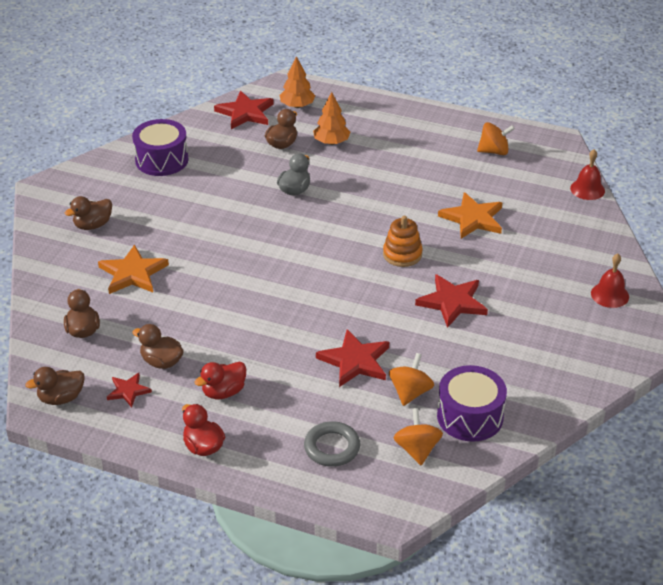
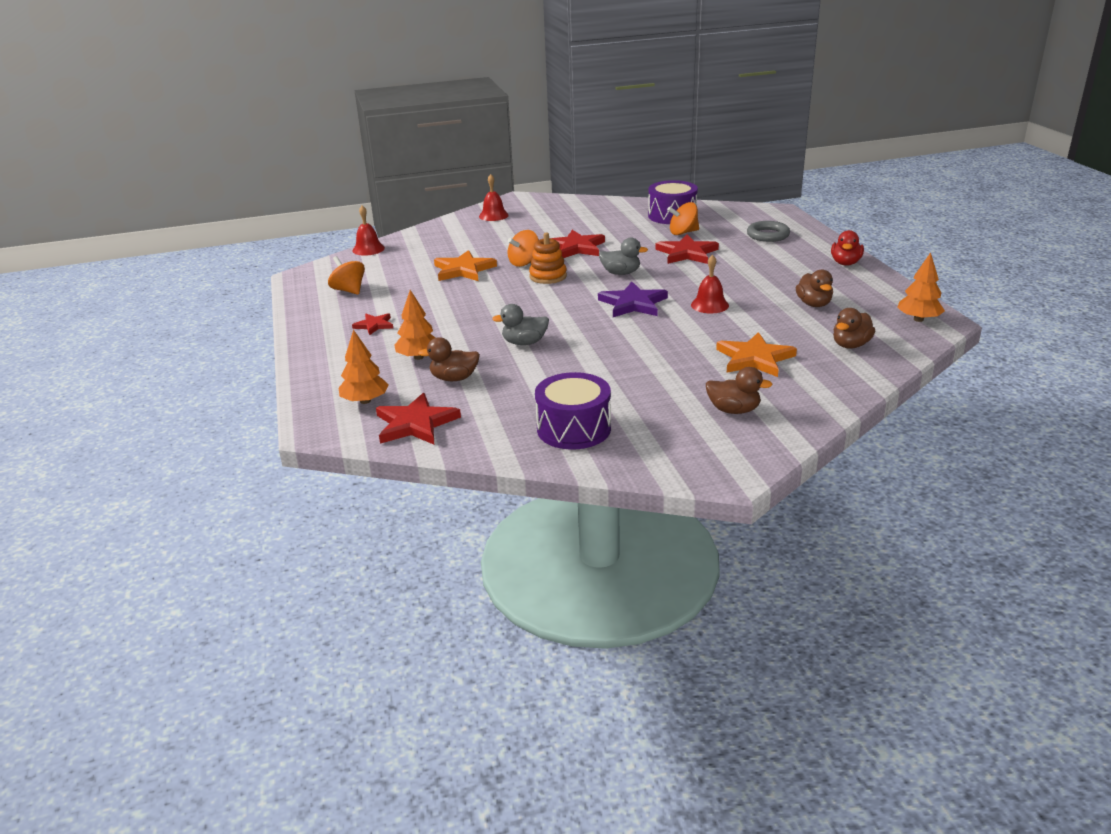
camera: 125 degrees left, 10 degrees down
(61, 398) = (918, 319): brown duck -> orange tree
(128, 391) = (860, 302): red star -> red star (374, 325)
(223, 392) = (793, 275): red duck -> none
(236, 306) = (709, 305): none -> red bell
(291, 269) = (633, 303): none -> purple star
(359, 296) = (621, 273): none -> grey duck
(417, 449) = (723, 218): orange spinning top -> orange spinning top (524, 263)

